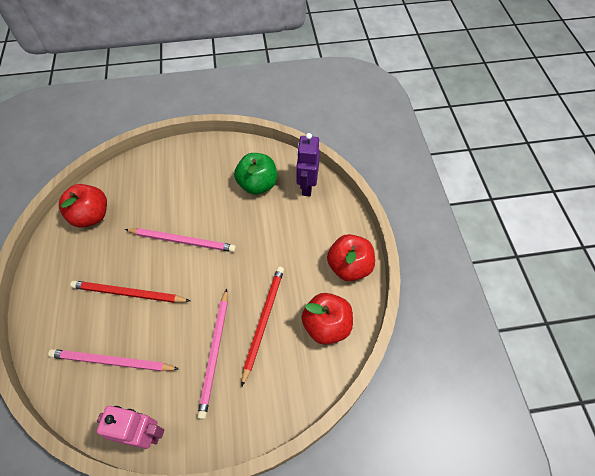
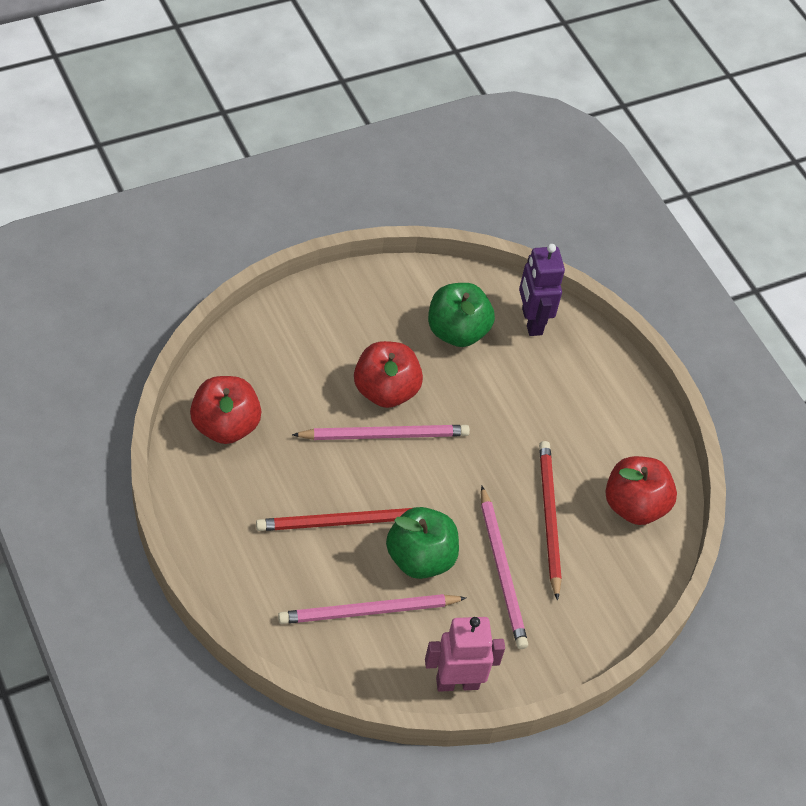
camera: 25 degrees left, 5 degrees down
(164, 331) = (420, 558): none -> green apple
(349, 267) = (635, 424): red apple -> red apple (385, 391)

